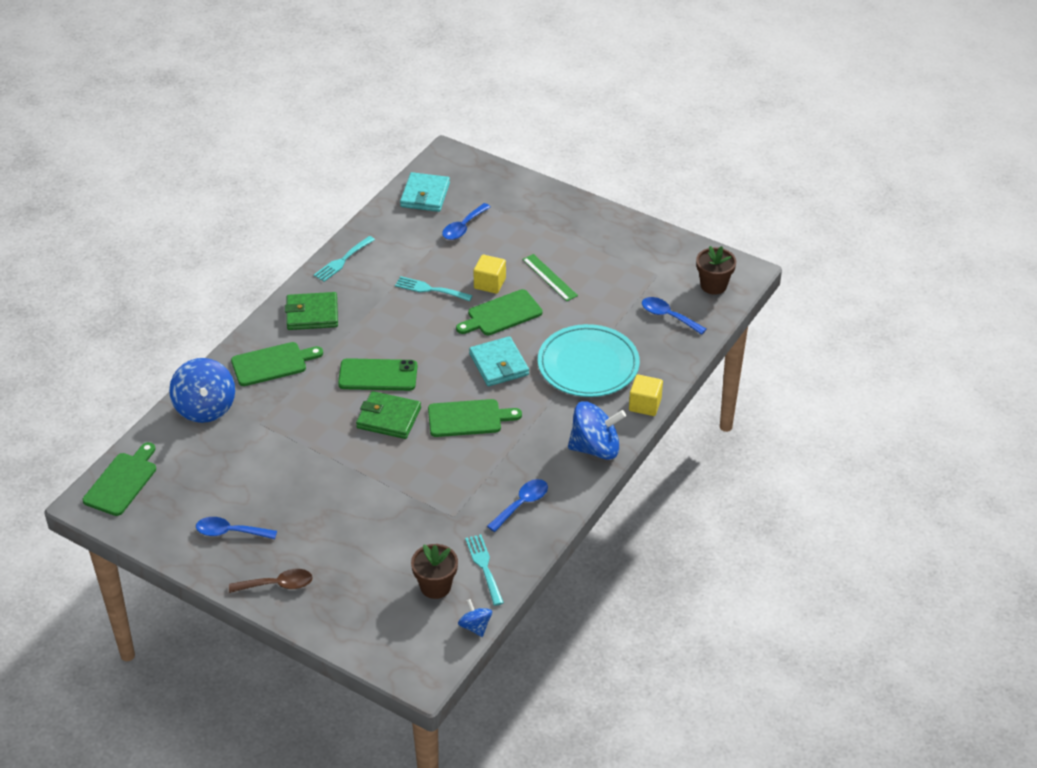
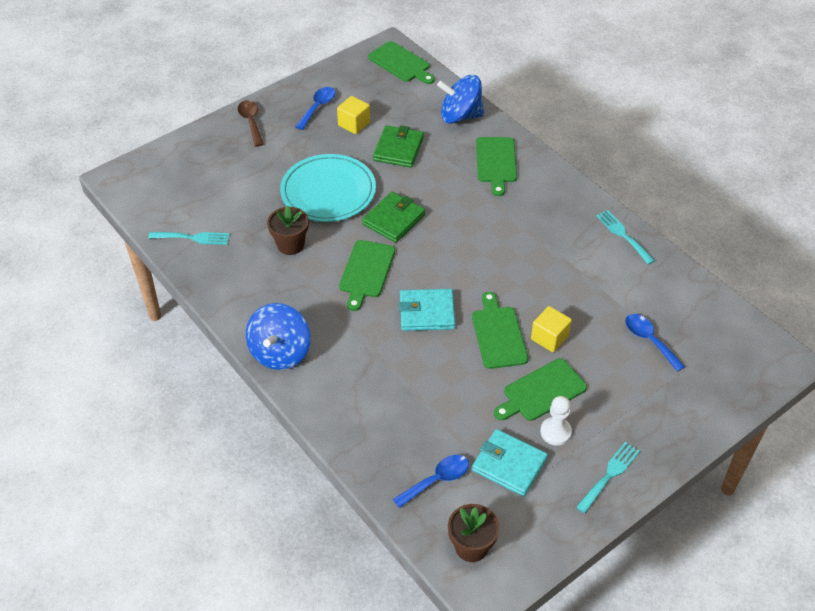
camera: 110 degrees right, 5 degrees up
(278, 585) = (251, 122): brown spoon -> brown spoon turned 150 degrees clockwise
(312, 314) = (552, 199): green wallet -> green wallet (398, 149)
(378, 375) = (451, 224): green phone -> none
(425, 195) = (714, 322): turquoise wallet -> turquoise wallet (509, 465)
(430, 289) = (557, 289): turquoise fork -> turquoise fork (609, 475)
(435, 586) = (192, 204): brown flower pot -> brown flower pot (290, 245)
(475, 626) = (138, 217): blue spinning top -> none
(522, 504) = (244, 280): blue spoon -> none
(550, 277) = (541, 391): green ruler -> green cutting board
(585, 262) = (555, 432): none -> white pawn
(588, 365) = (394, 382): turquoise plate -> turquoise plate (328, 191)
(645, 405) = (316, 411): yellow cube -> yellow cube (354, 124)

